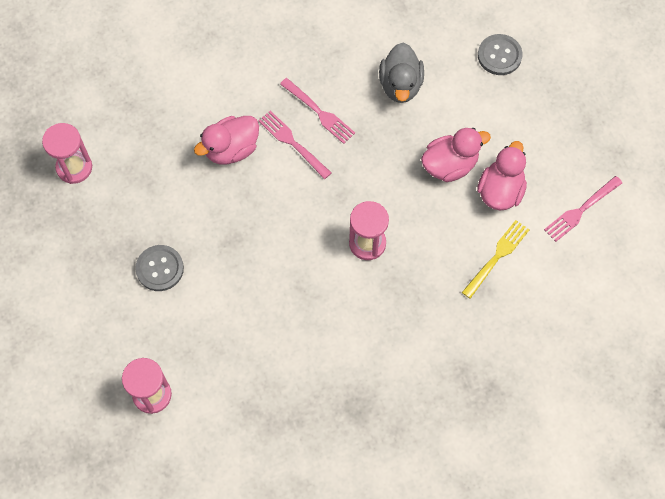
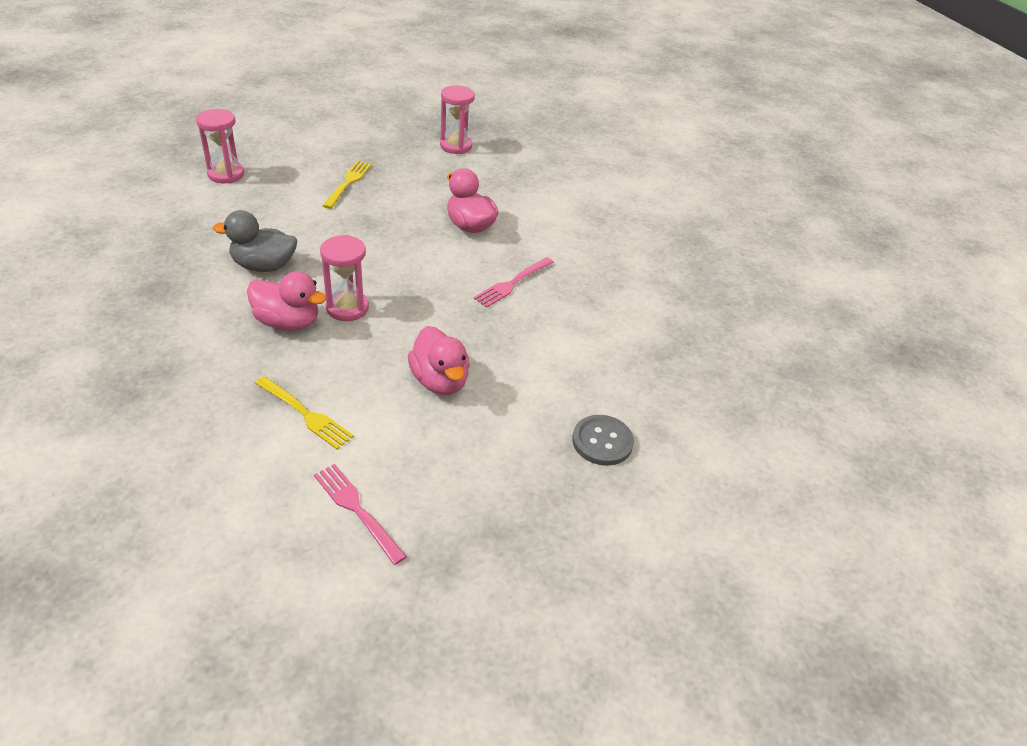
camera: 85 degrees right, 25 degrees down
(160, 268) = (348, 182): grey button -> yellow fork
(292, 143) = (476, 263): pink fork -> none
(400, 85) = (551, 347): grey duck -> grey duck (264, 266)
(500, 191) = (398, 425): pink duck -> pink duck (288, 322)

